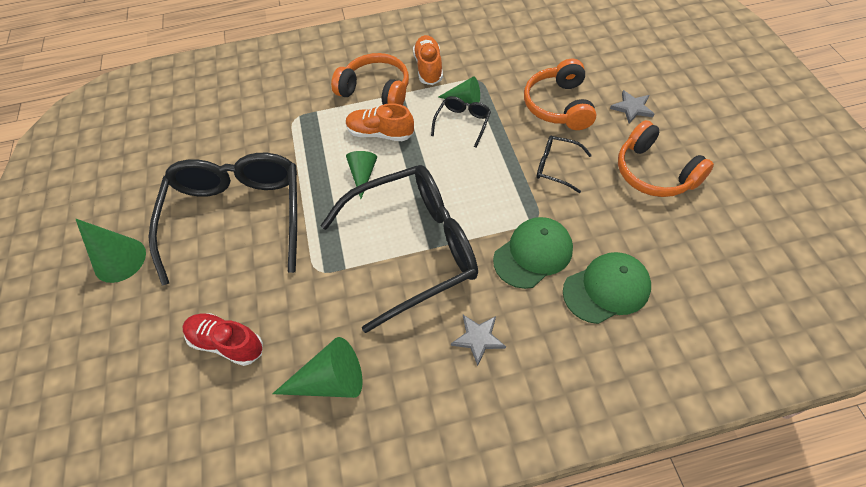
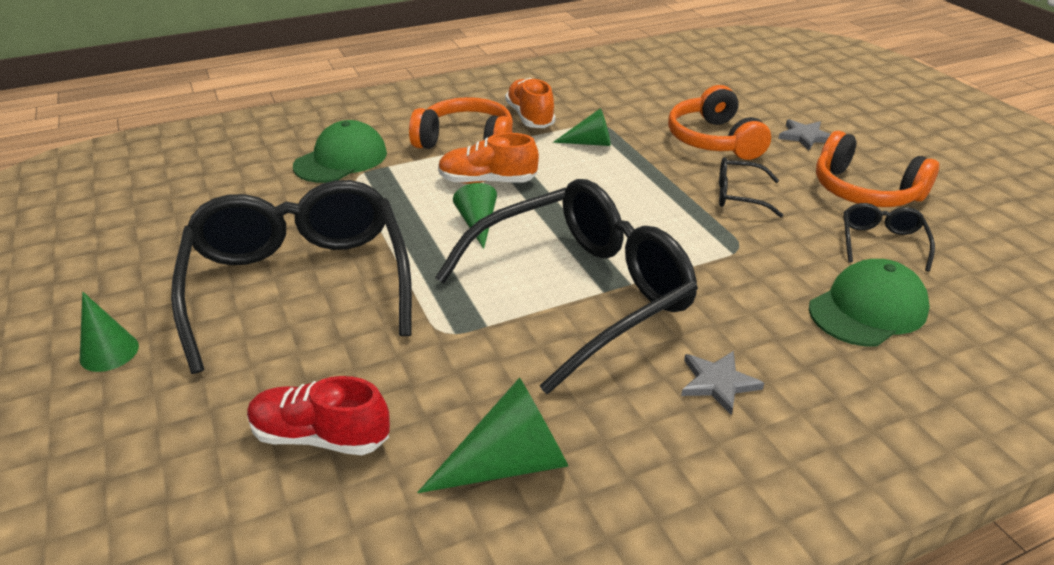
camera: 15 degrees left, 20 degrees down
(120, 260) = (109, 352): green cone -> green cone, size x0.65
(463, 123) = (597, 164): black glasses -> black glasses (881, 242)
(533, 254) = (751, 283): green cap -> green cap (341, 159)

